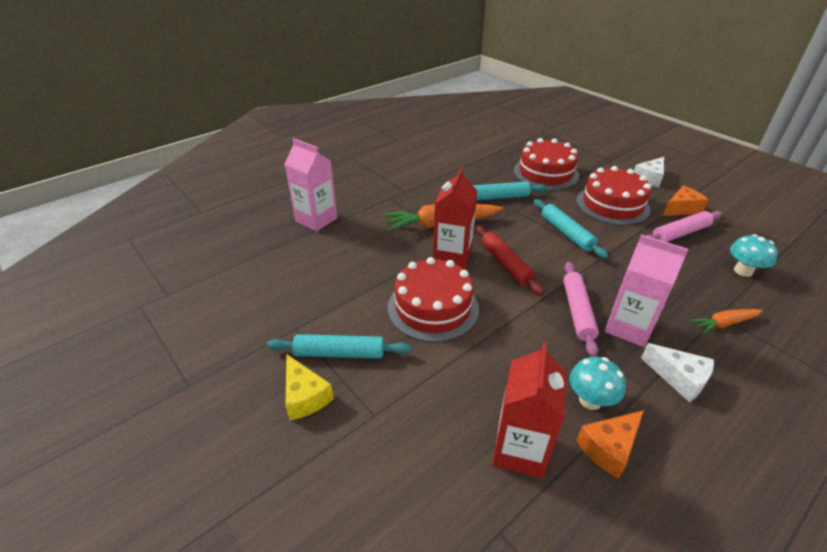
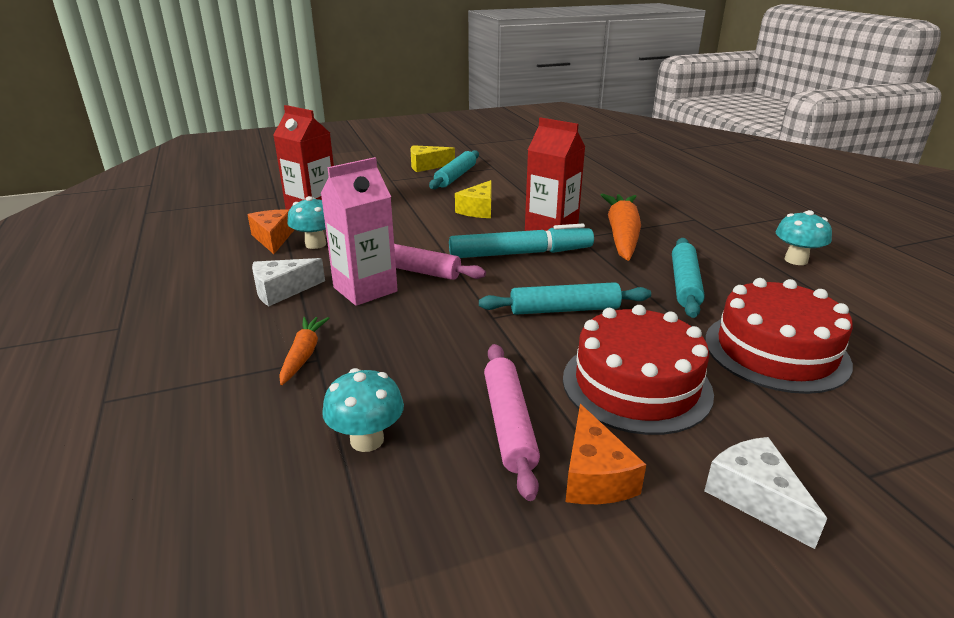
camera: 110 degrees right, 10 degrees down
(316, 219) = (652, 183): pink carton -> none
(433, 307) = (478, 210): red cake -> yellow cheese
(437, 166) = (796, 260): none -> turquoise mushroom
(506, 264) = (520, 253): red rolling pin -> turquoise marker

